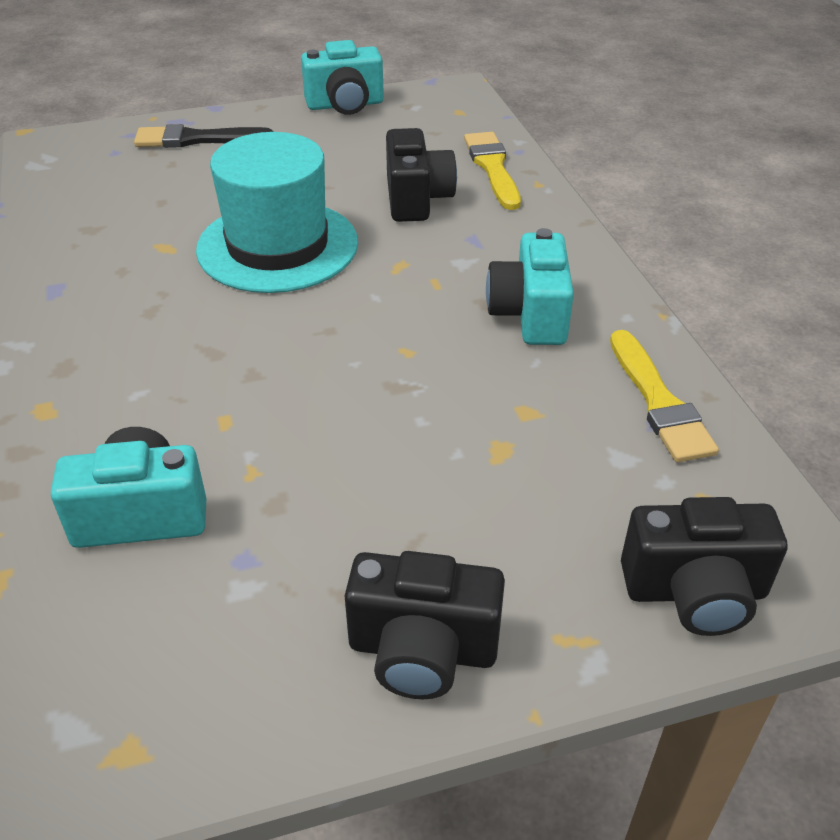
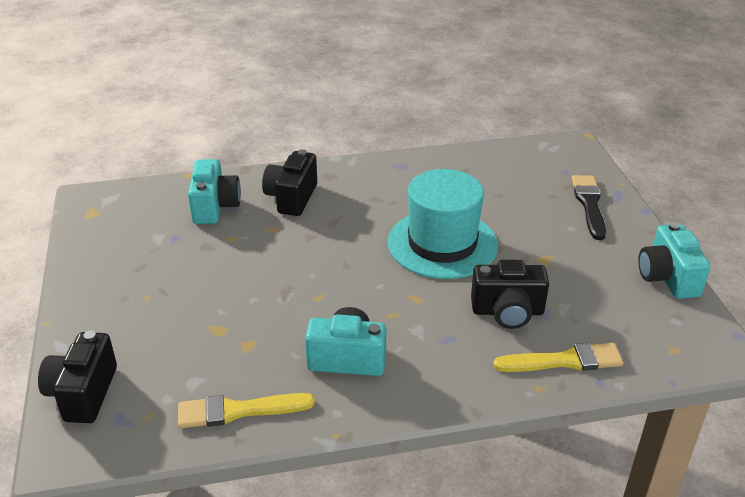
camera: 95 degrees right, 5 degrees down
(422, 650) = (98, 290): black camera -> black camera (291, 198)

